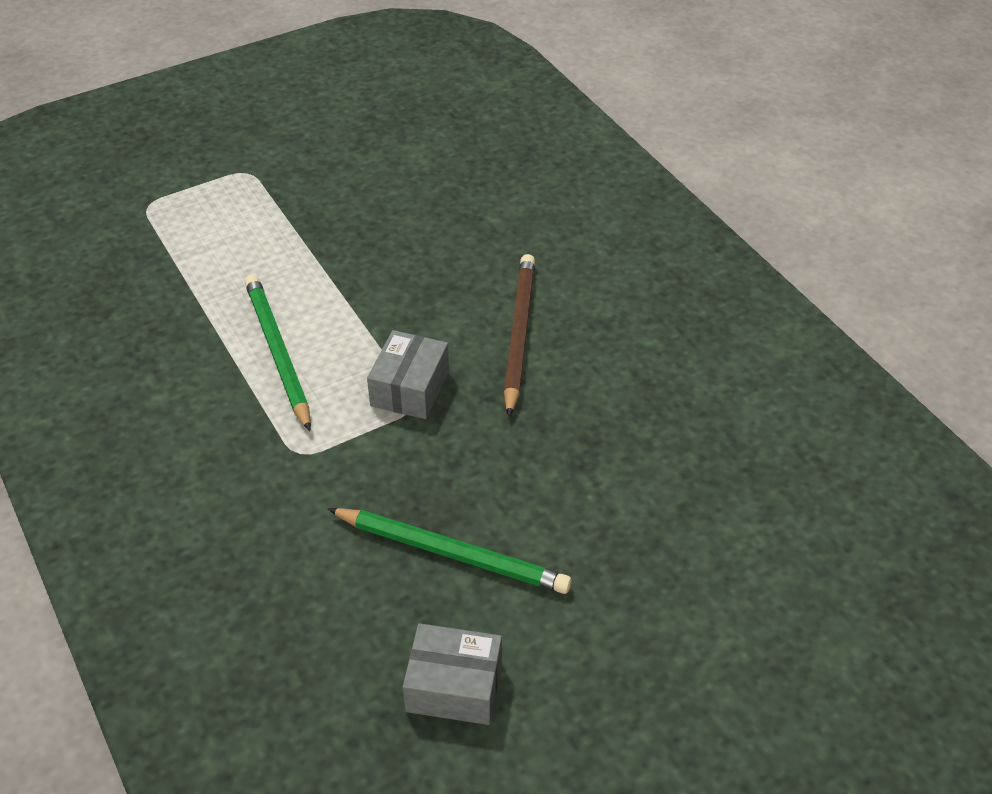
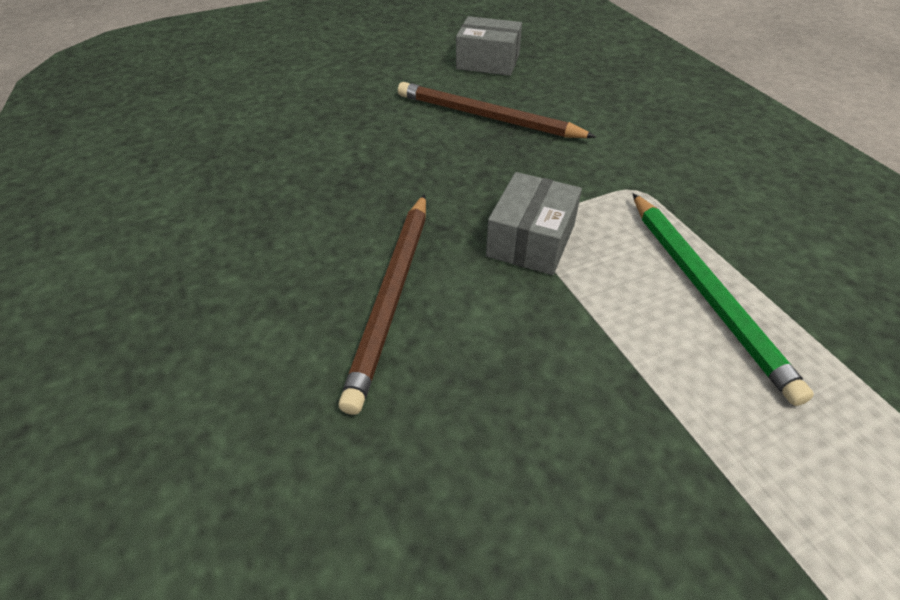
camera: 175 degrees left, 0 degrees up
(452, 553) = (487, 117): green pencil -> brown pencil

